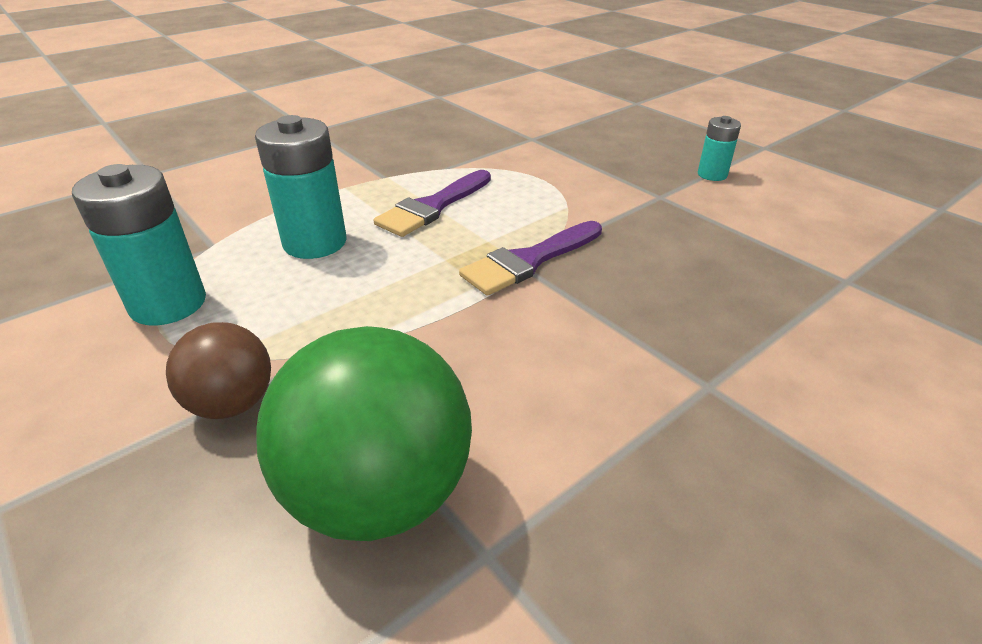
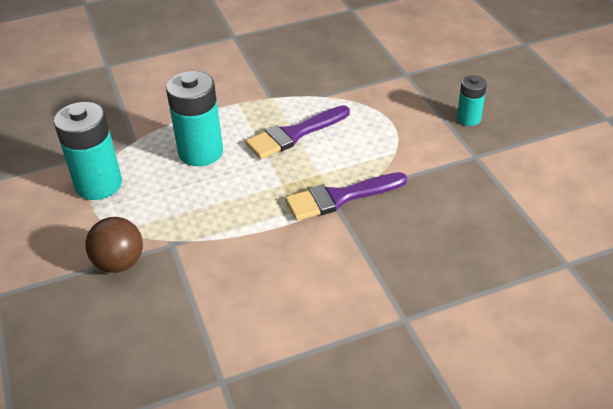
camera: 20 degrees right, 5 degrees up
(379, 493) = (180, 335): green ball -> none
(712, 175) = (535, 141): turquoise battery -> turquoise battery (468, 118)

